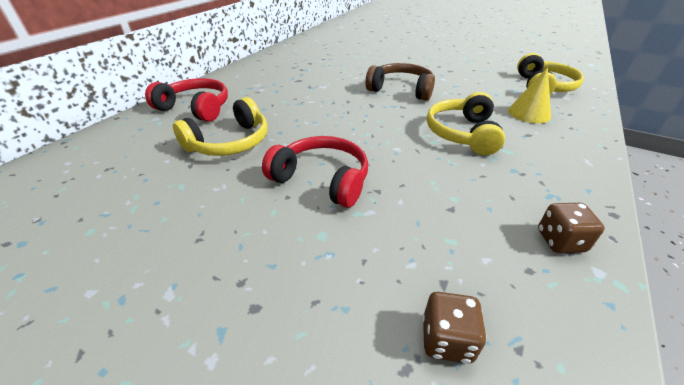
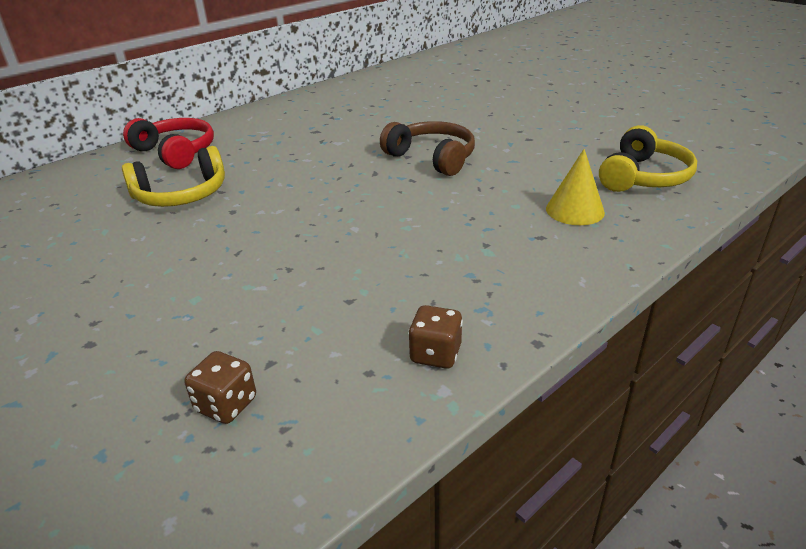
camera: 20 degrees right, 5 degrees down
(322, 179) = (241, 247): red headphones -> none
(462, 133) = (453, 223): yellow headphones -> none

